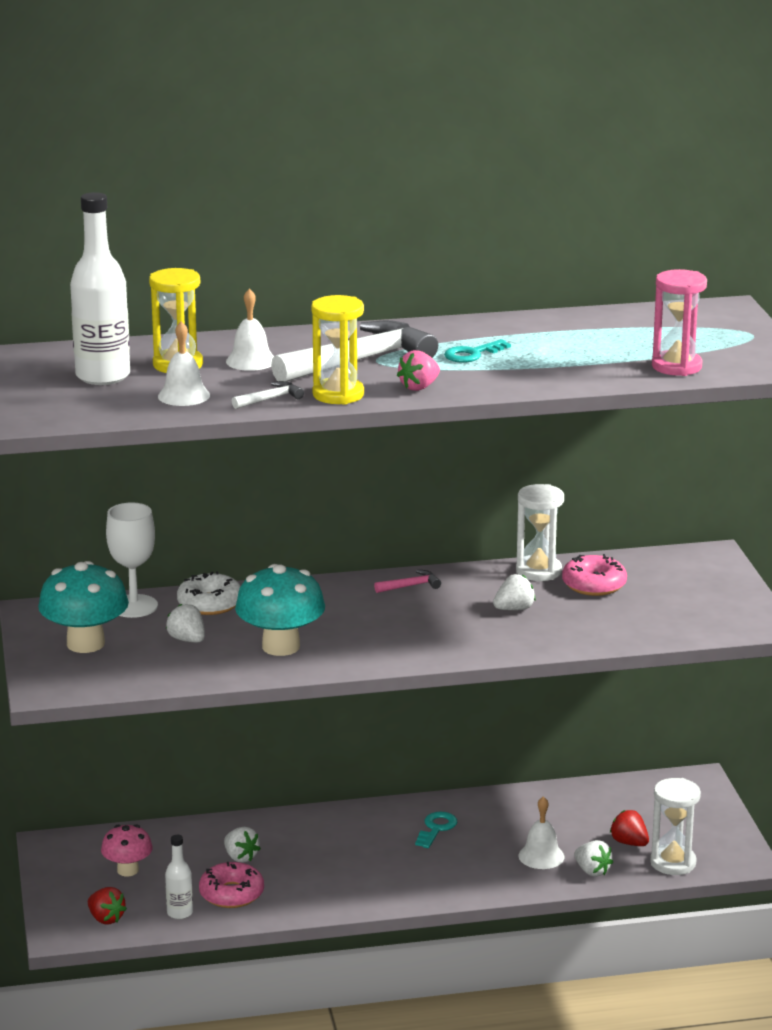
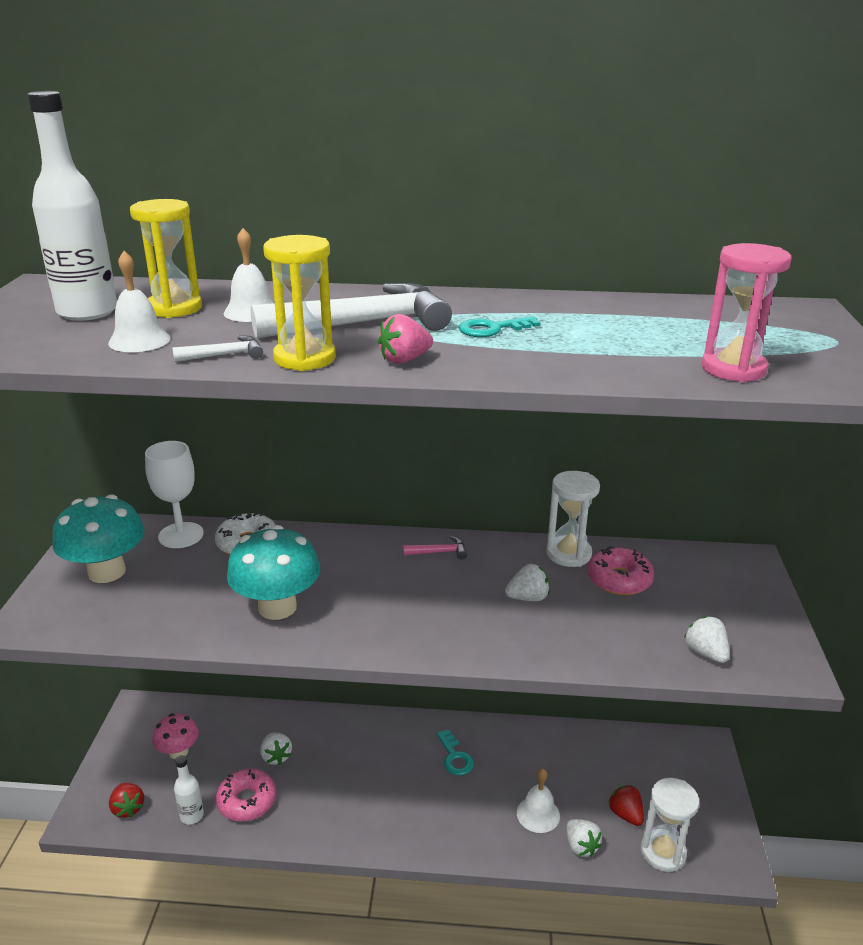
camera: 15 degrees right, 5 degrees up
(187, 640) = (198, 583): white strawberry -> white strawberry (705, 653)
(436, 828) = (455, 757): turquoise key -> turquoise key turned 120 degrees clockwise

